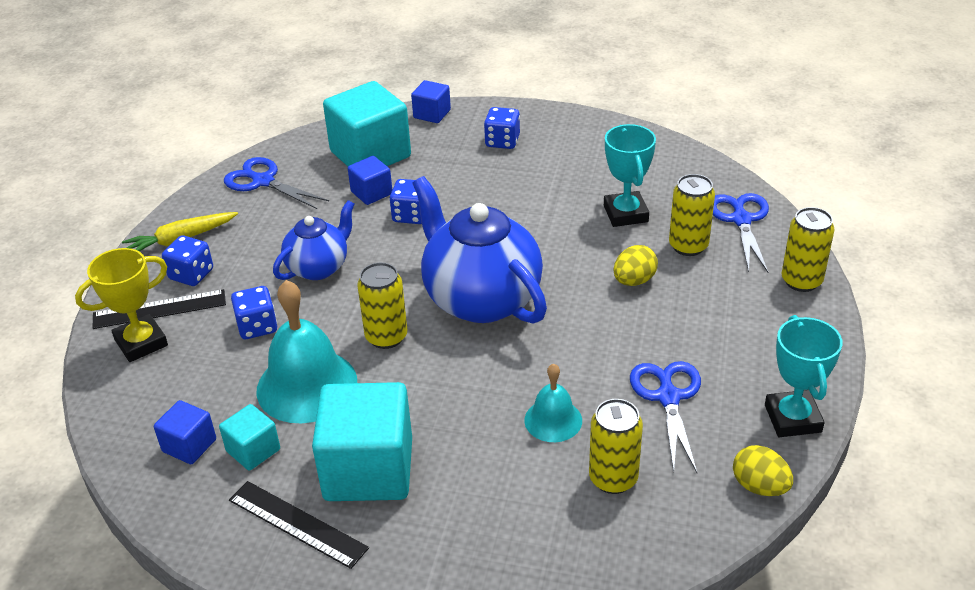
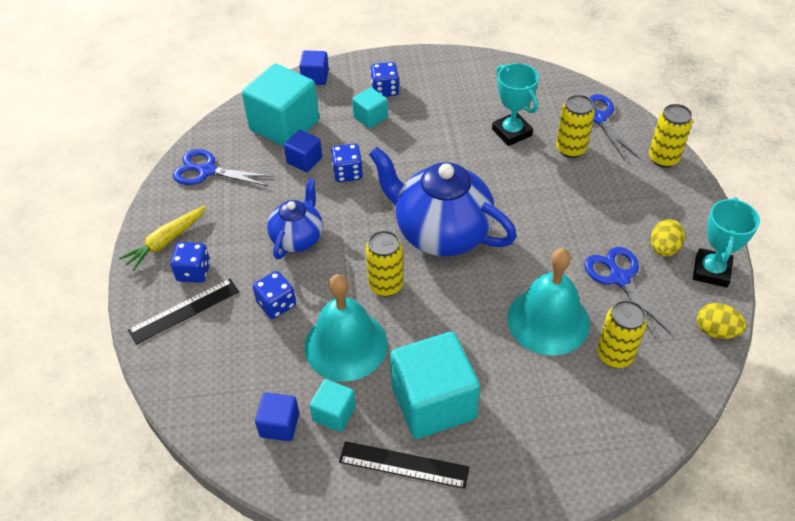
camera: 20 degrees left, 10 degrees up
(141, 342) = (186, 345): yellow trophy -> none
(469, 165) = (370, 117): none -> turquoise cube
(553, 420) = (548, 320): turquoise bell -> turquoise bell, size x1.81
(634, 281) = (546, 188): yellow egg -> yellow egg (663, 248)
(793, 418) = (711, 271): turquoise trophy -> turquoise trophy turned 45 degrees clockwise

